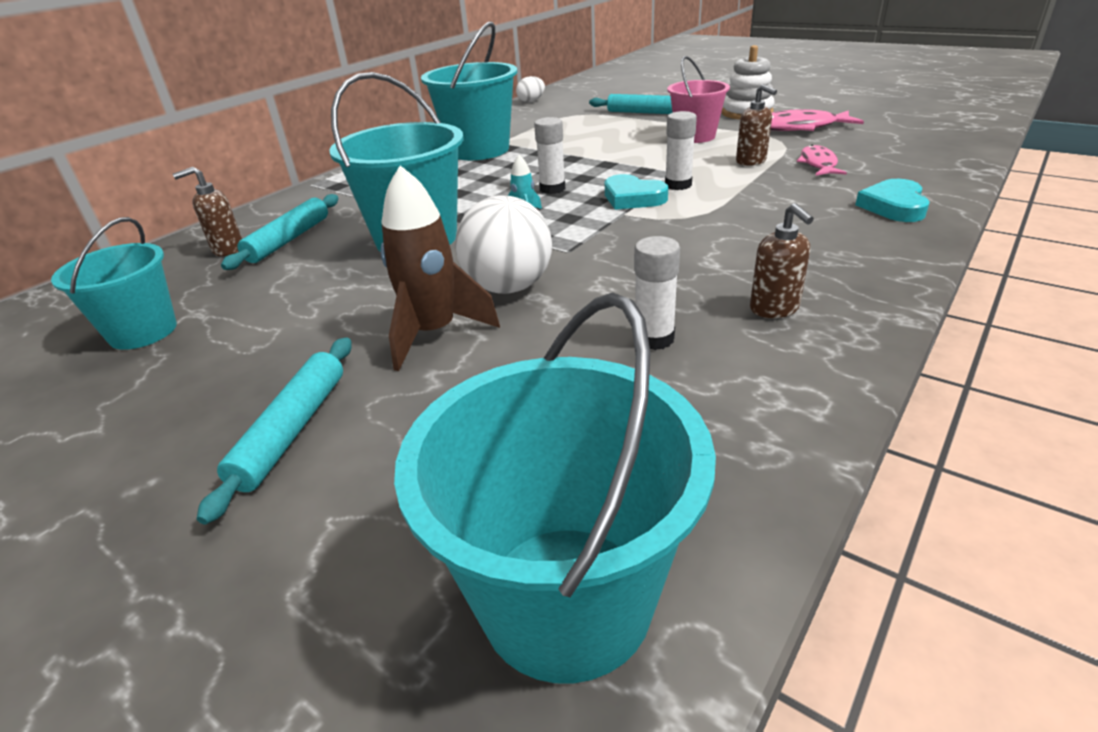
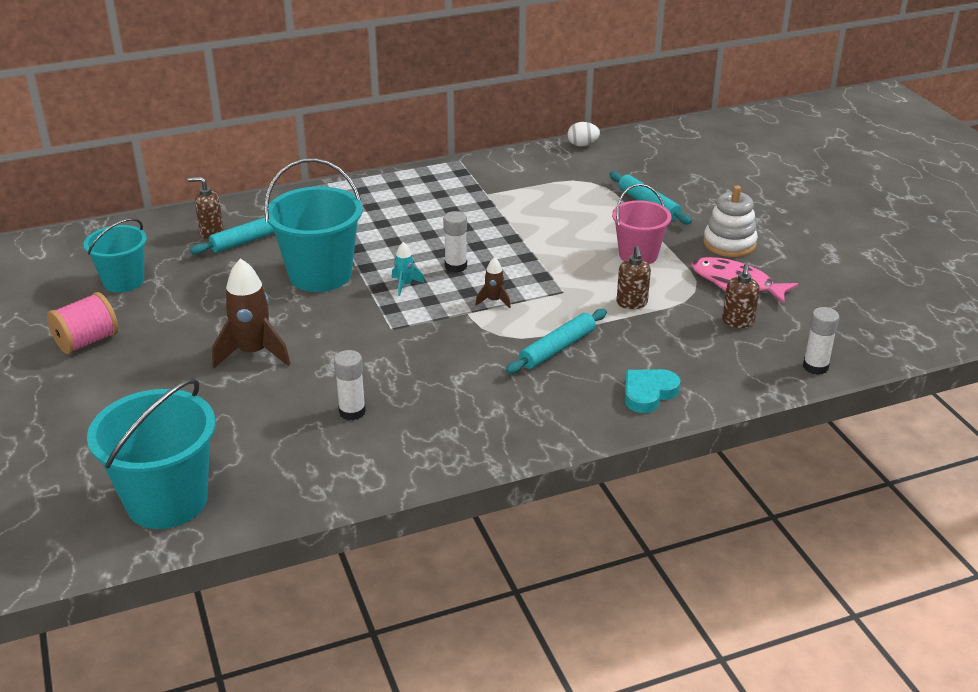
camera: 30 degrees right, 0 degrees up
(144, 421) = (87, 341): none -> pink spool
(292, 430) = (140, 378): turquoise rolling pin -> turquoise rolling pin (557, 348)
(479, 150) = (462, 197): turquoise bucket -> none
(508, 287) = (325, 340): white ball -> none
(632, 198) = (494, 301): turquoise heart -> brown rocket
(678, 185) = (542, 303): white glue stick -> white glue stick (815, 367)
(774, 309) = (440, 427): brown soap dispenser -> brown soap dispenser (738, 322)
(818, 164) = (674, 330): pink fish -> none

